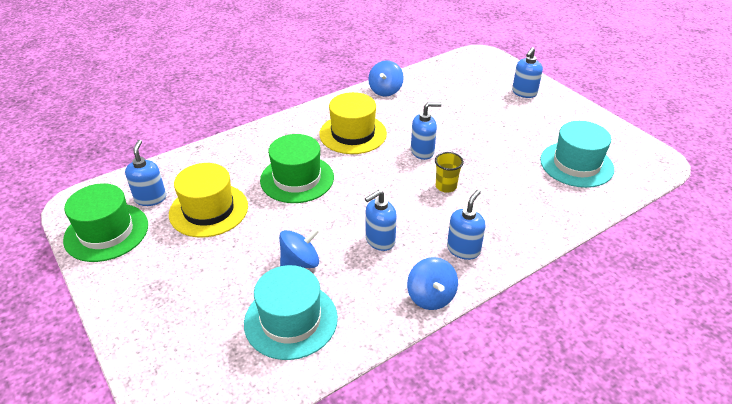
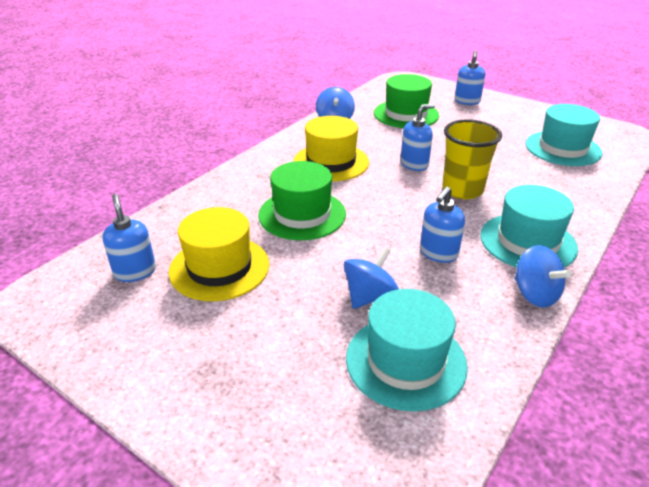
camera: 20 degrees left, 5 degrees down
(106, 232) = (97, 323): green hat -> green hat (406, 114)
(446, 186) = (462, 190): yellow cup -> yellow cup, size x1.75
(463, 249) = (528, 242): blue soap dispenser -> turquoise hat

